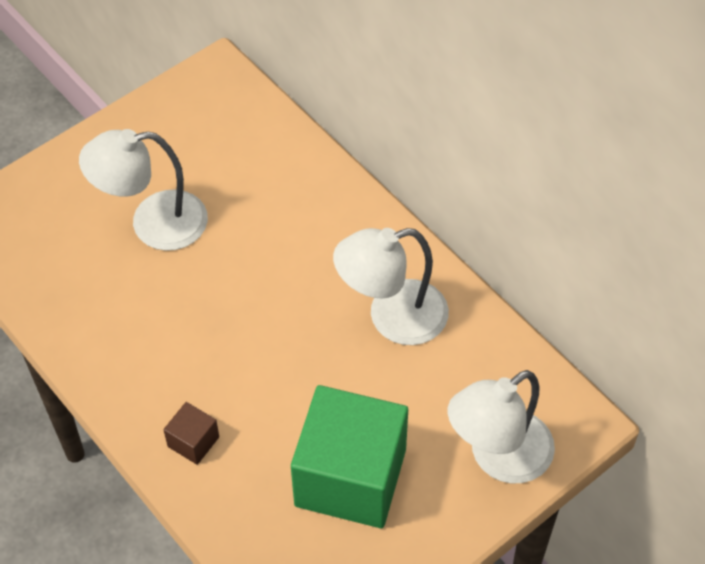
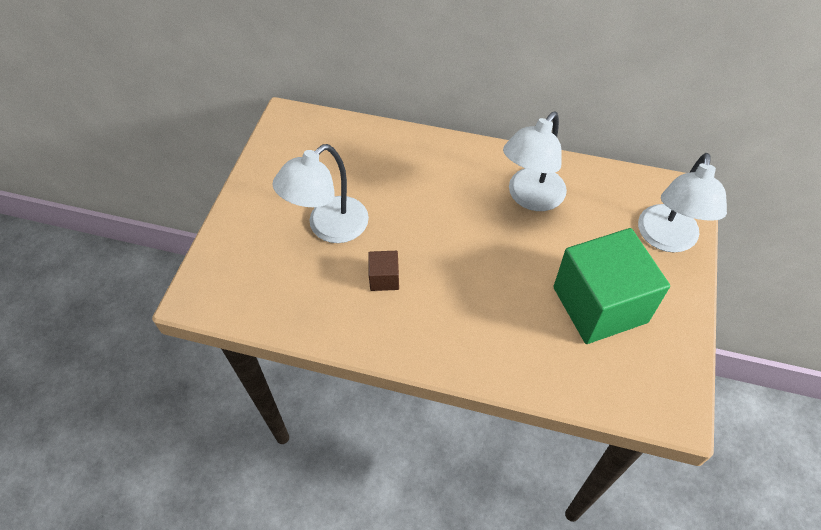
camera: 35 degrees left, 0 degrees up
(193, 441) = (484, 346): brown cube -> brown cube (384, 278)

